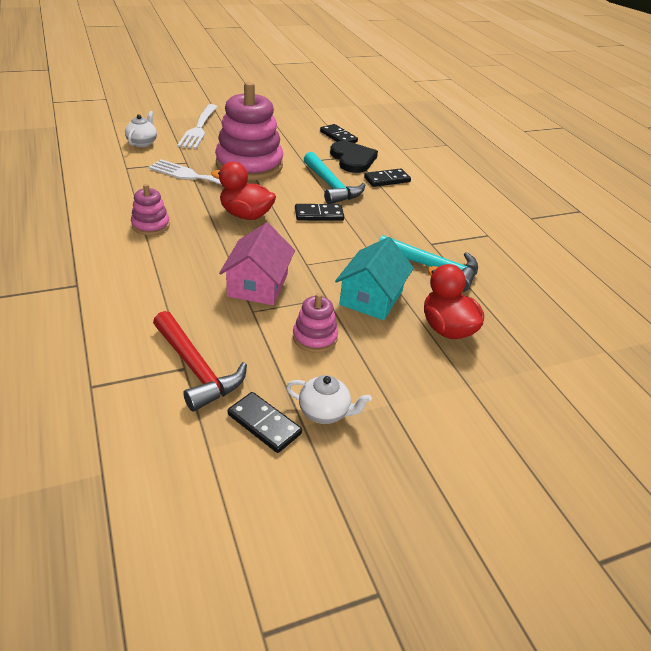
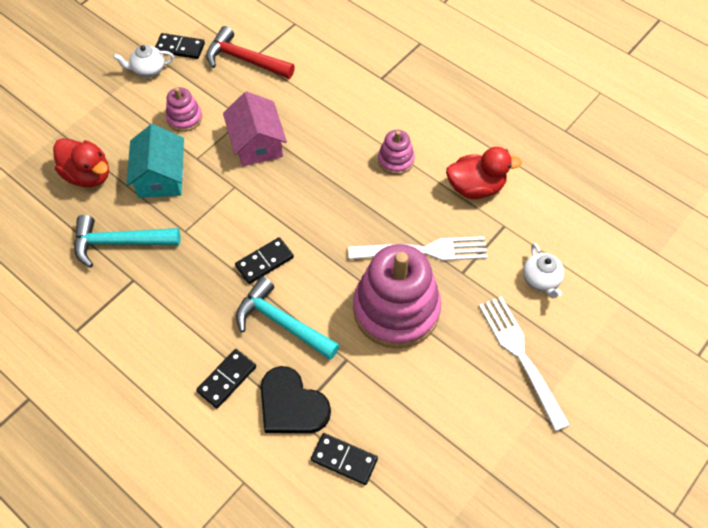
camera: 155 degrees right, 20 degrees up
(245, 215) = (331, 220): red duck -> red duck (475, 187)

